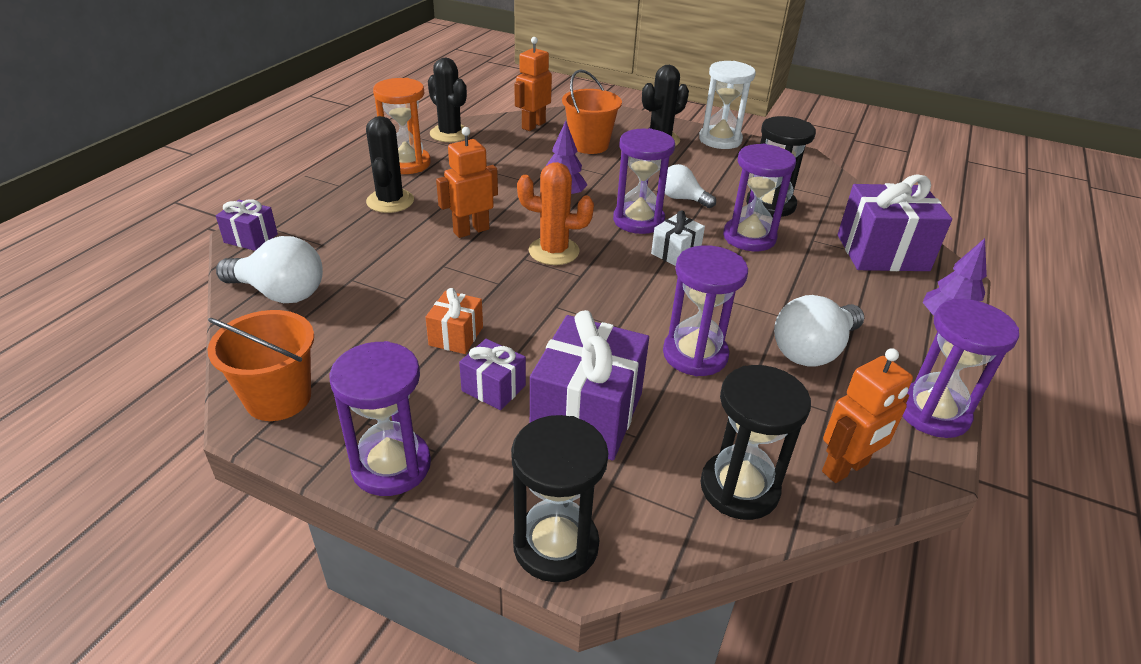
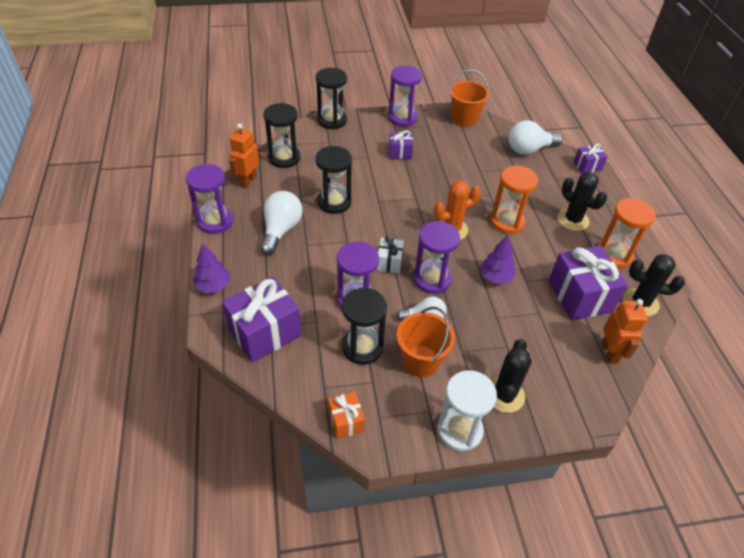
camera: 145 degrees right, 10 degrees up
(456, 336) = (438, 165): orange gift -> orange gift (346, 421)
(471, 230) = (507, 222): orange robot -> orange hourglass
(587, 414) = (357, 159): purple gift -> purple gift (579, 296)
(589, 145) = (543, 350): orange bucket -> orange bucket (421, 361)
(695, 354) = (334, 202): purple hourglass -> black hourglass

